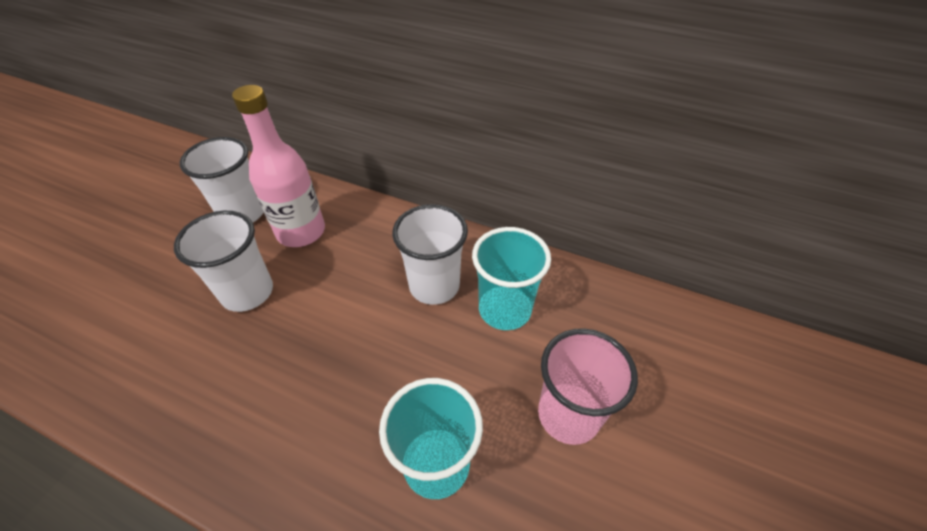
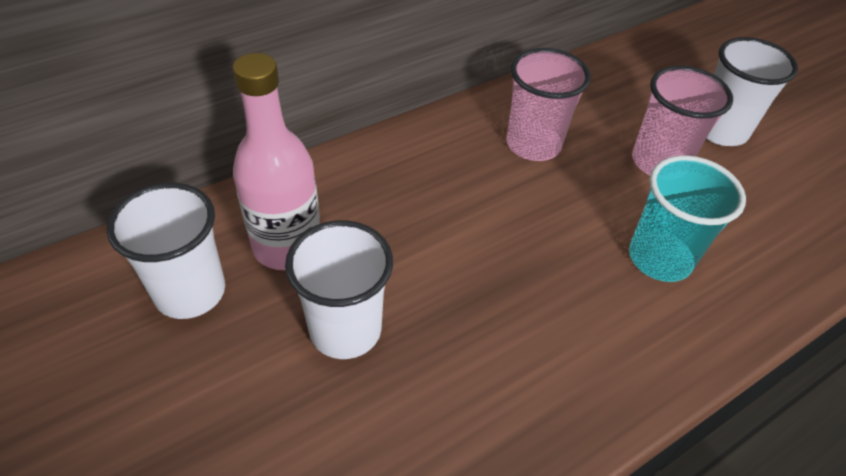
camera: 60 degrees left, 0 degrees up
(434, 286) = (468, 175): white cup -> white cup (720, 131)
(504, 309) = (533, 144): turquoise cup -> pink cup

